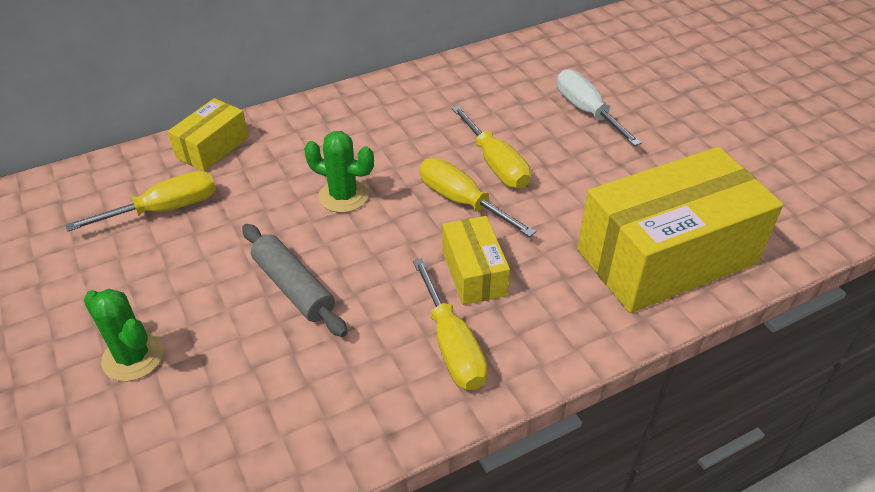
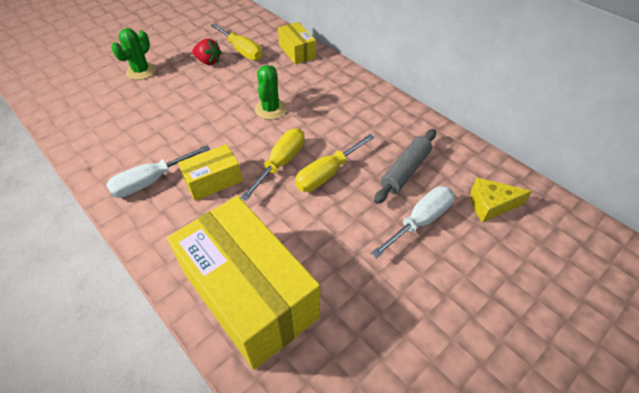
camera: 75 degrees right, 5 degrees up
(168, 255) = (208, 62): none -> red strawberry
(213, 147) = (297, 52): yellow box -> yellow box turned 45 degrees clockwise
(293, 287) = (191, 108): grey rolling pin -> grey rolling pin (405, 171)
(452, 345) = (151, 181): yellow screwdriver -> white screwdriver
(576, 63) = (490, 205): none -> yellow cheese

